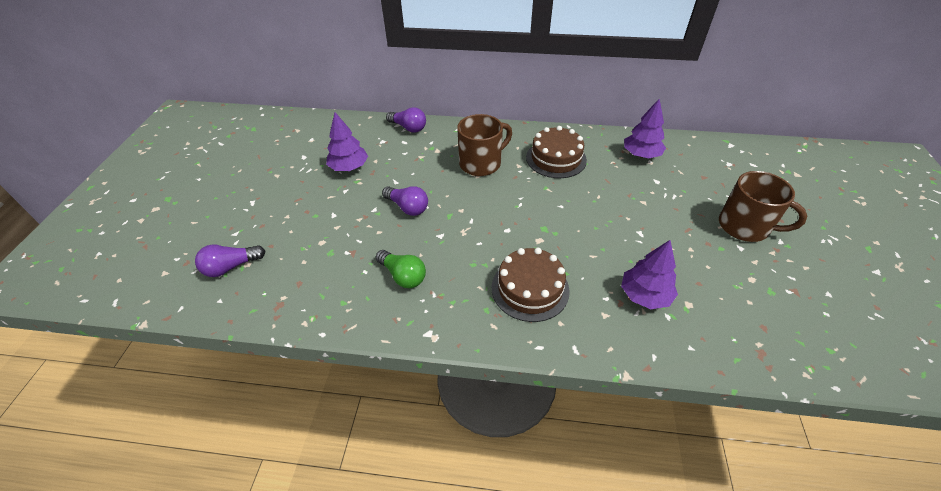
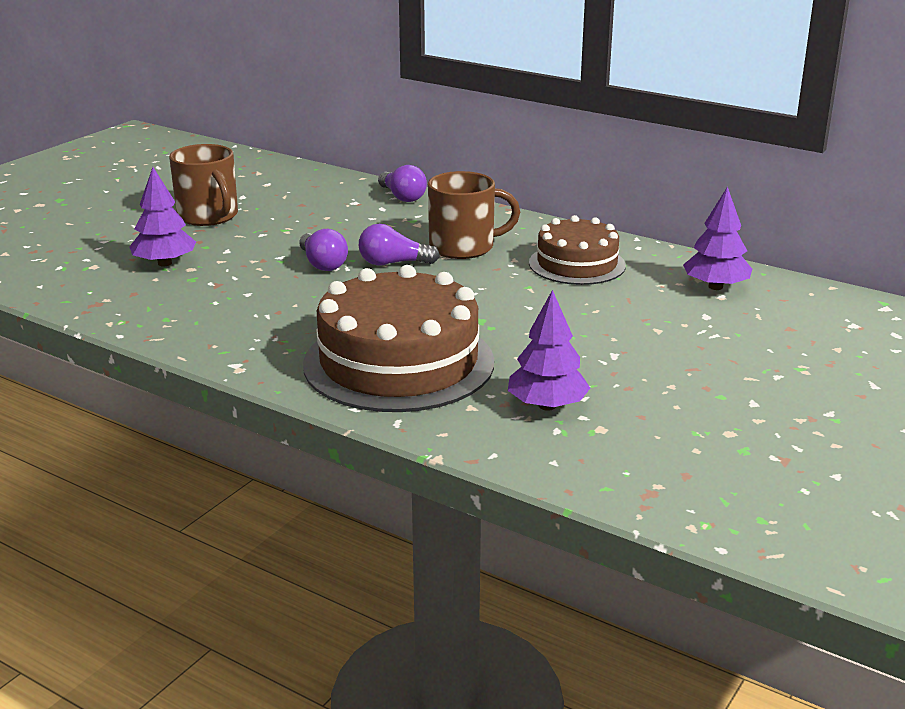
camera: 25 degrees right, 20 degrees down
(231, 267) = (75, 264): purple light bulb -> purple light bulb (393, 263)
(349, 167) = (287, 216): purple tree -> purple tree (165, 263)
(403, 276) = (255, 315): green light bulb -> none
(530, 289) = (399, 363): brown cake -> brown cake, size x1.68
(745, 226) = (789, 386): brown mug -> brown mug (208, 216)

